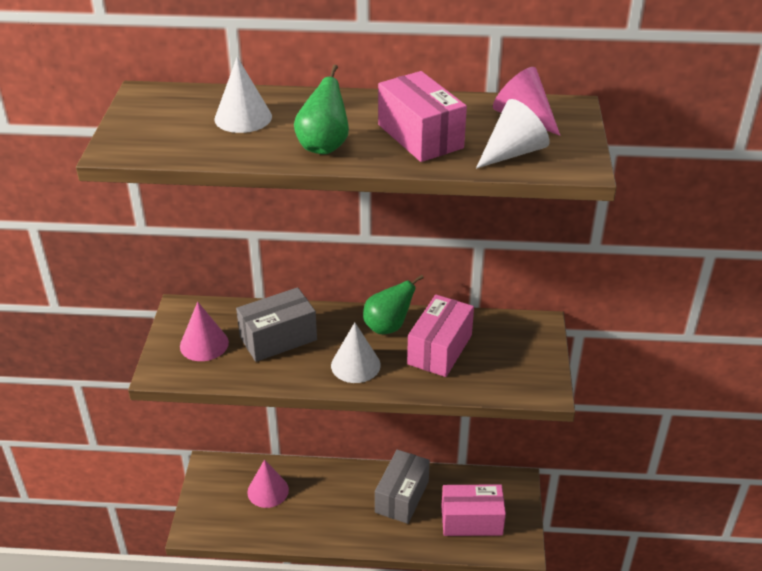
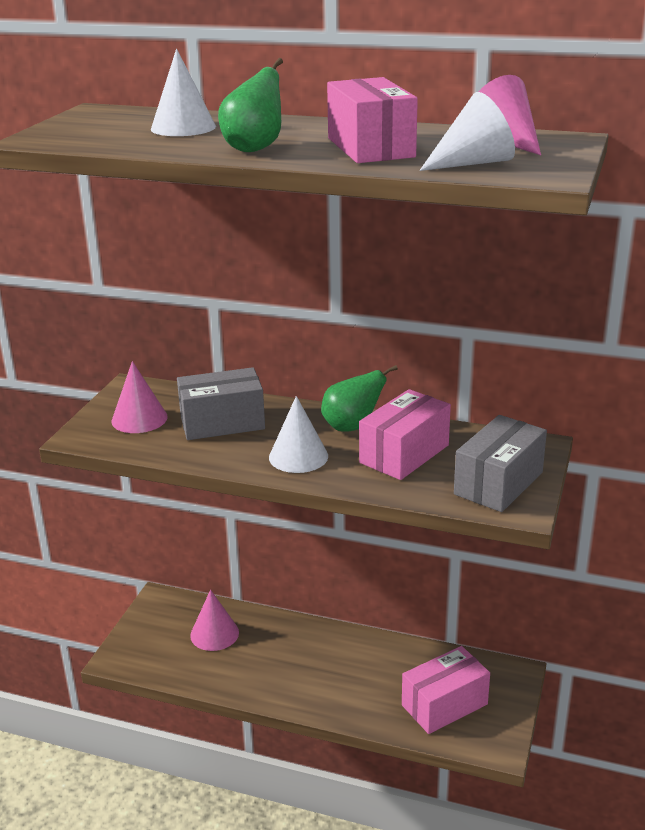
camera: 15 degrees right, 10 degrees down
(402, 496) = (367, 665): grey box -> grey box (498, 483)
(471, 520) = (444, 704): pink box -> pink box turned 45 degrees counterclockwise

